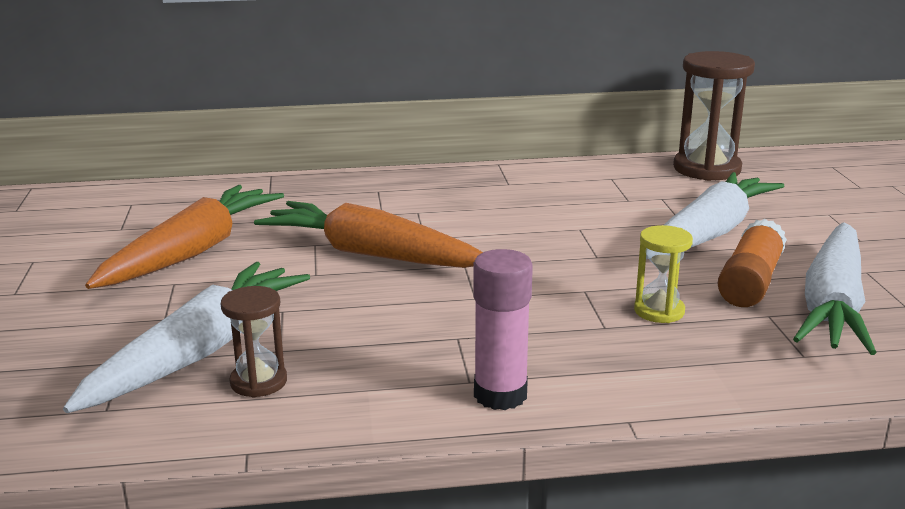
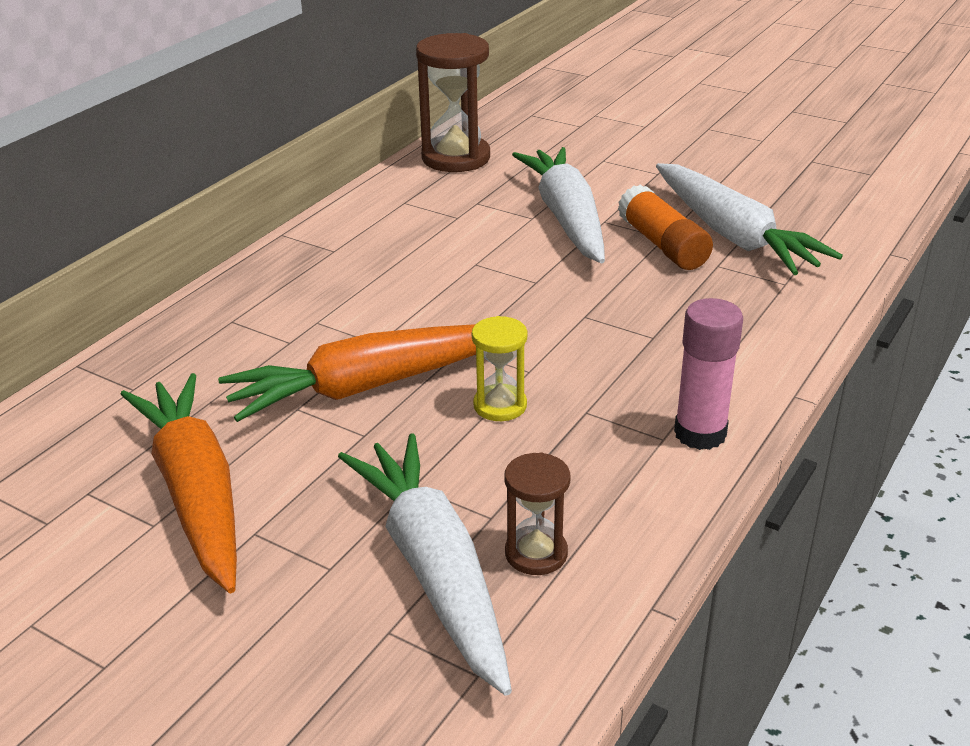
camera: 50 degrees left, 10 degrees up
(659, 311) = (658, 302): yellow hourglass -> yellow hourglass (500, 405)

